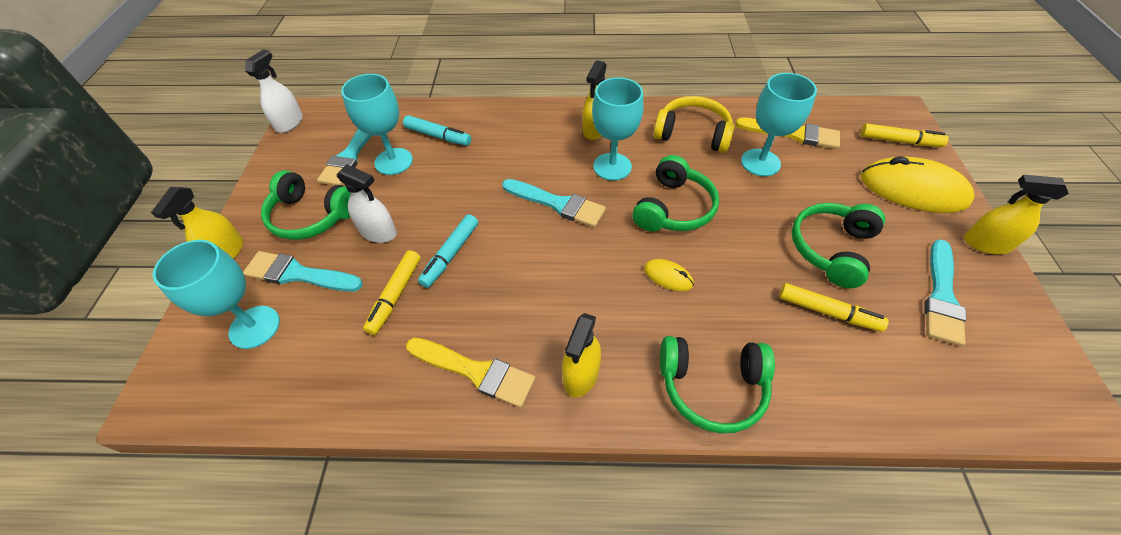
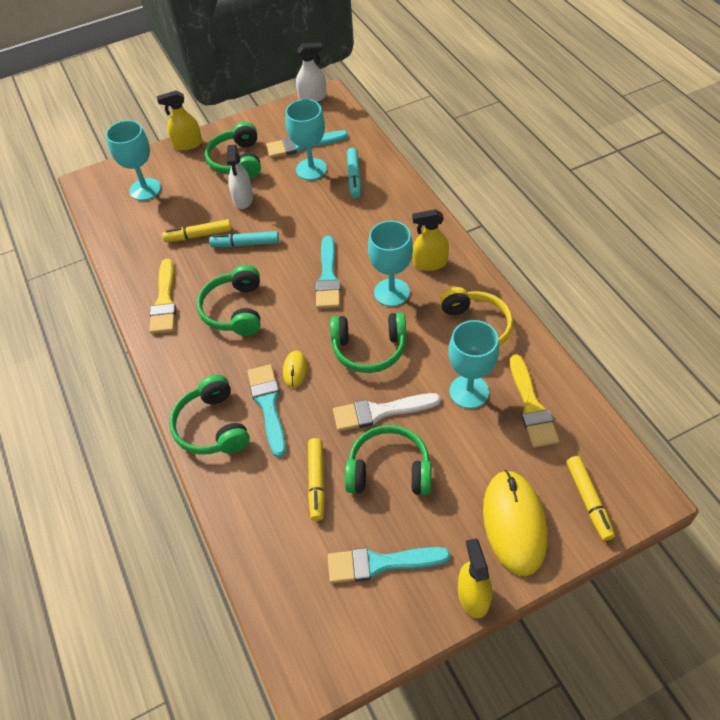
camera: 65 degrees right, 0 degrees up
(298, 274) = (190, 183): turquoise brush -> turquoise brush (268, 405)
(545, 300) = (235, 310): none -> green headphones
(581, 375) = (187, 353): yellow spray bottle -> none
(757, 229) = (380, 412): none -> white brush

